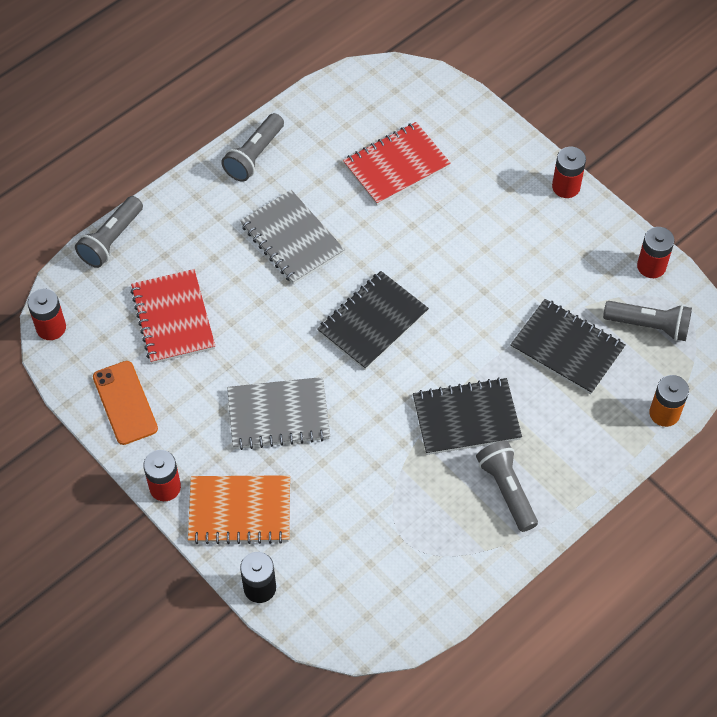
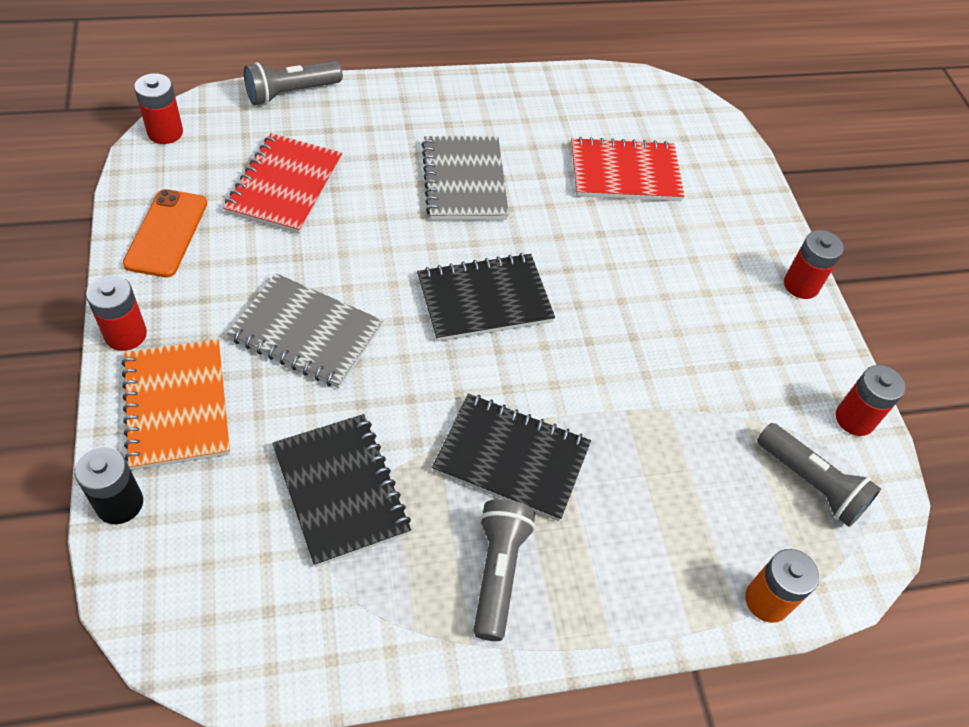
camera: 25 degrees right, 5 degrees down
(240, 511) = (177, 406): orange notebook -> orange notebook turned 45 degrees clockwise
(254, 156) = (488, 95): grey flashlight -> none
(567, 348) = (689, 451): black notebook -> black notebook (341, 490)

